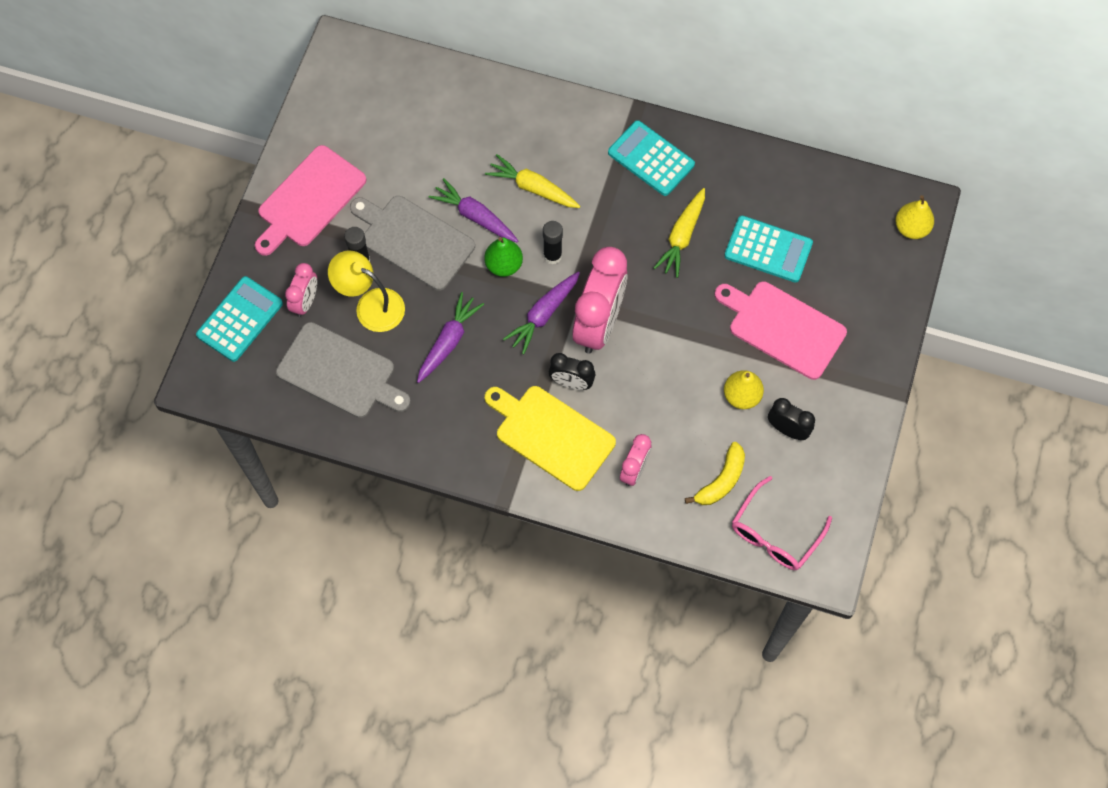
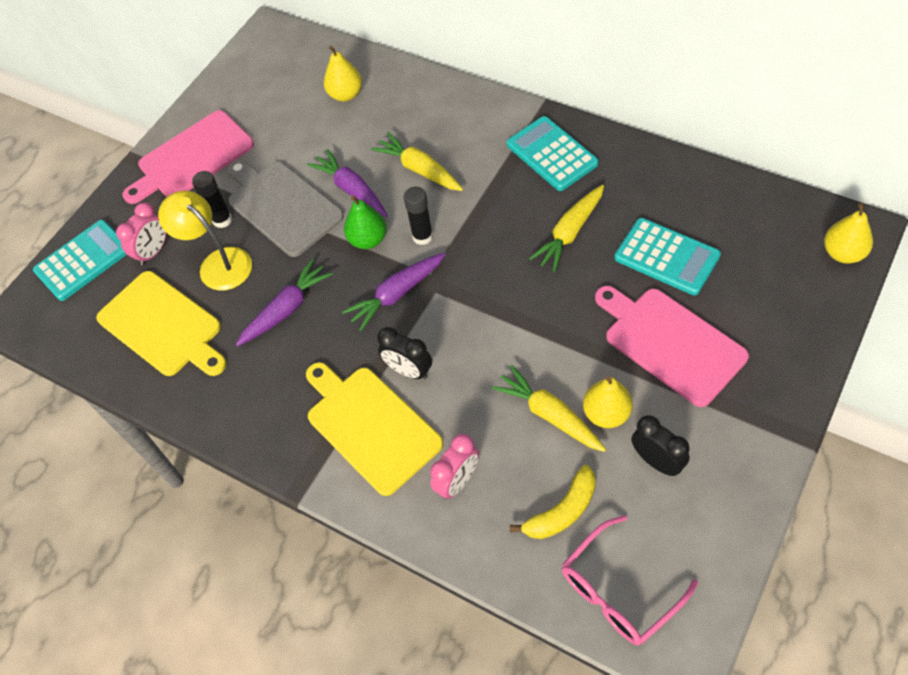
camera: 20 degrees right, 10 degrees down
(340, 372) = (163, 326): grey cutting board -> yellow cutting board
(440, 114) = (345, 94): none -> yellow pear
(599, 324) = (455, 311): pink clock -> none
(696, 404) = (550, 415): none -> yellow carrot

